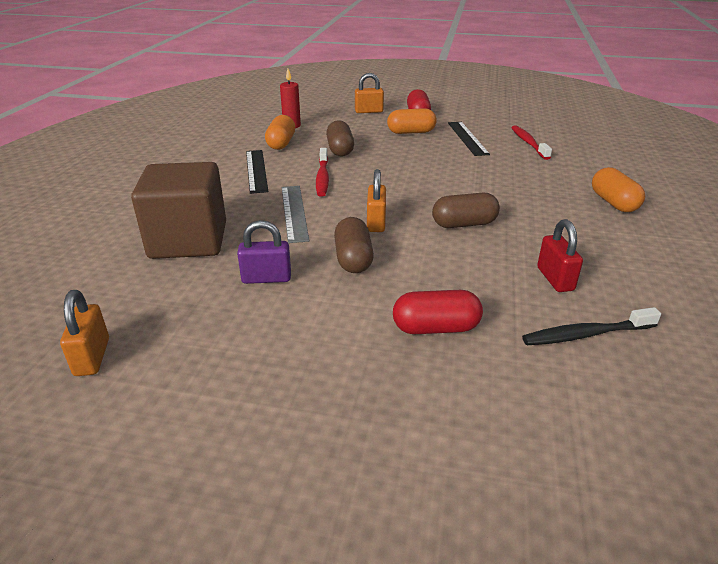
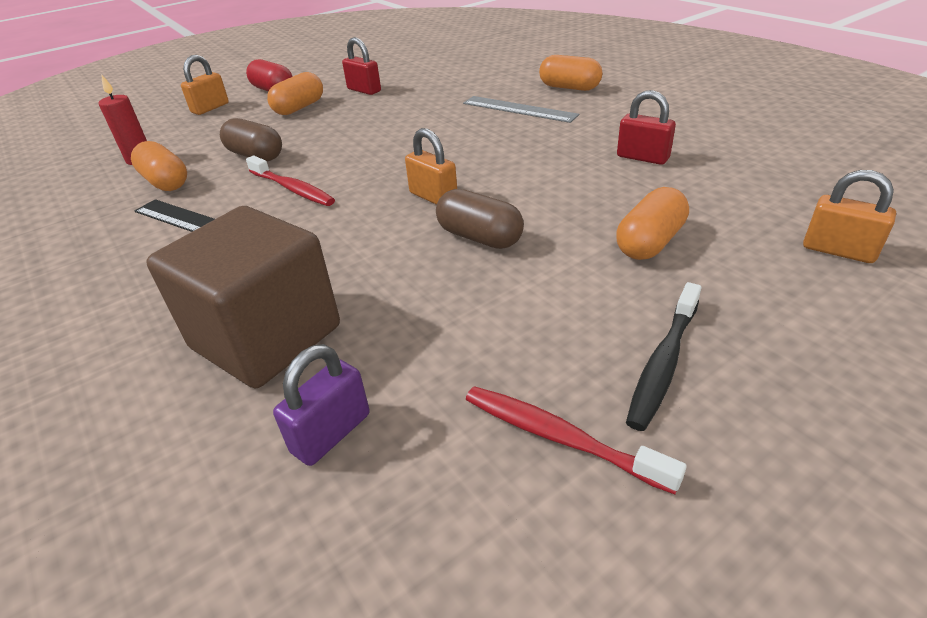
camera: 45 degrees left, 5 degrees up
(92, 357) = (425, 537): orange padlock -> orange padlock (838, 250)
(266, 278) = (438, 308): purple padlock -> purple padlock (331, 433)
(294, 212) = (333, 235): grey ruler -> grey ruler (519, 109)
(435, 328) = (649, 242): red capsule -> orange capsule
(464, 224) = (506, 157): brown capsule -> none
(467, 138) = (364, 90): black ruler -> red padlock
(528, 143) = (424, 73): red toothbrush -> red toothbrush (559, 437)
(585, 334) = (730, 180): black toothbrush -> black toothbrush (663, 363)

